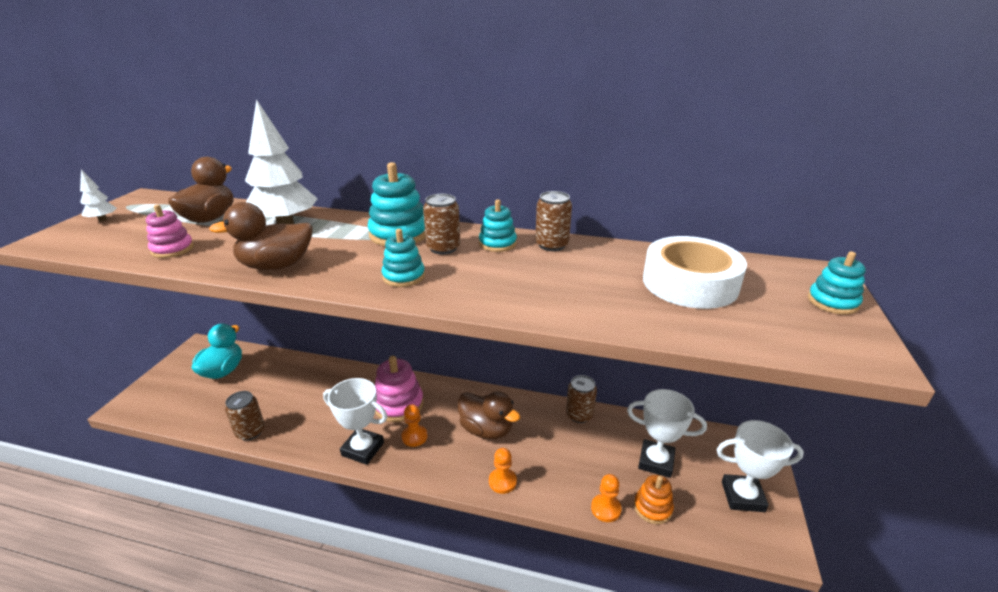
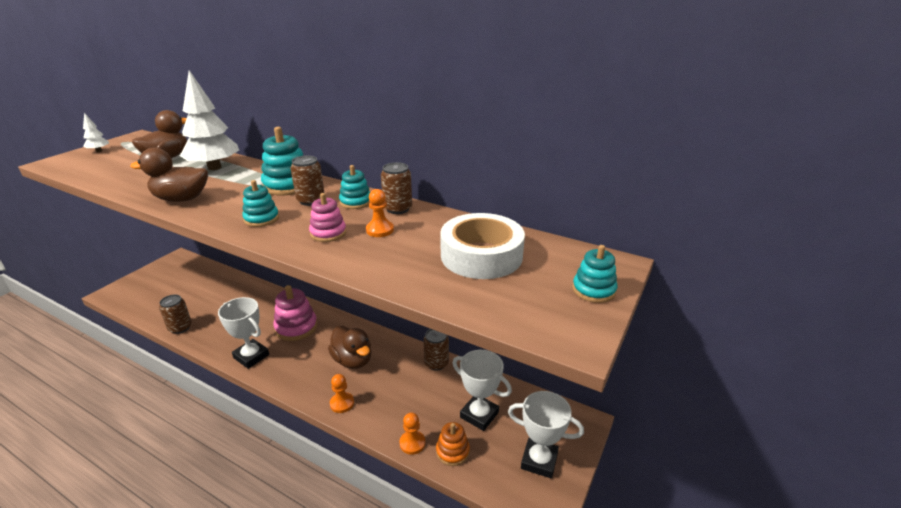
camera: 15 degrees right, 0 degrees up
(172, 249) = (125, 178): pink stacking toy -> pink stacking toy (328, 233)
(223, 371) = (184, 279): turquoise duck -> none
(414, 436) = (294, 354): orange pawn -> orange pawn (380, 230)

